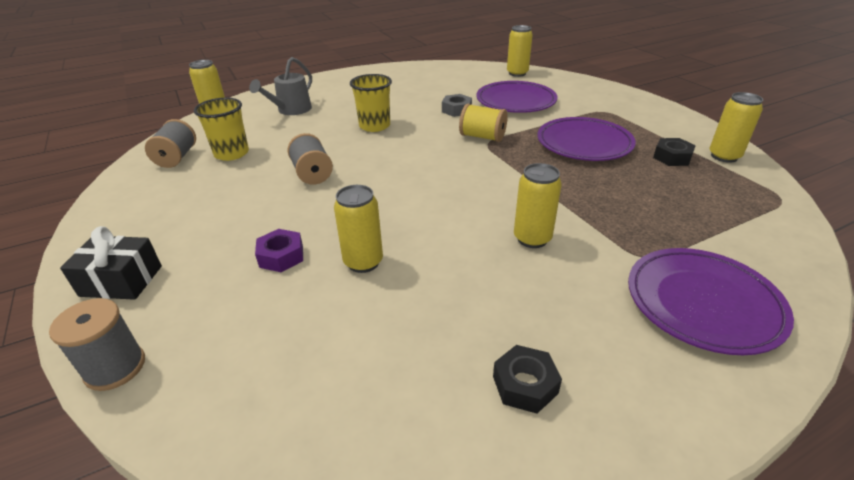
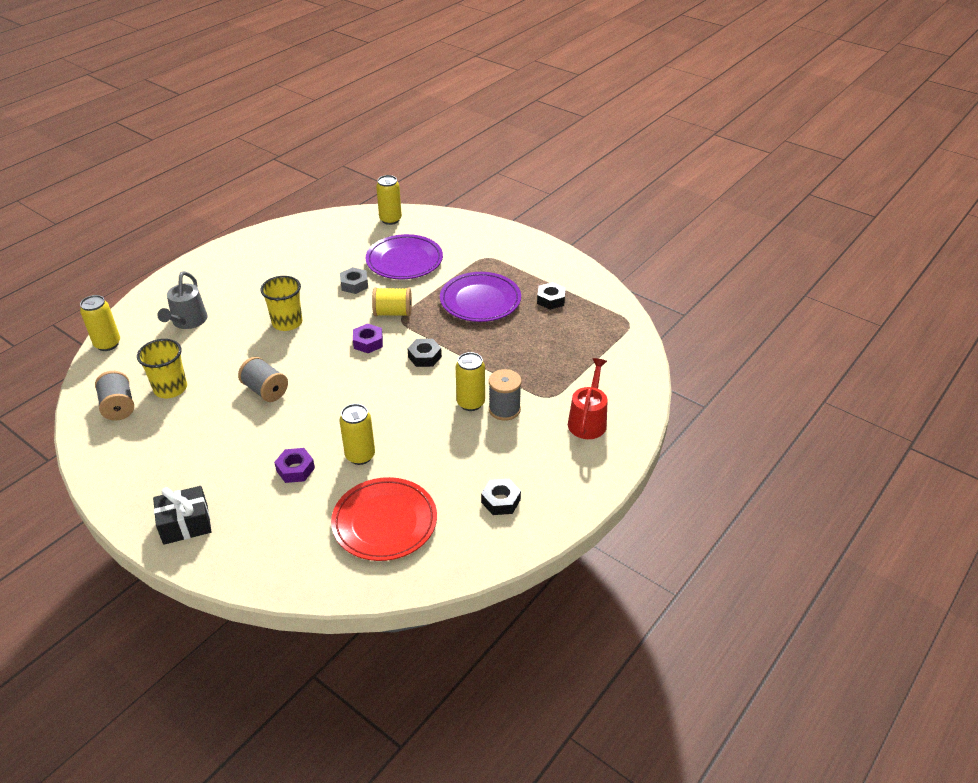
camera: 25 degrees left, 5 degrees up
(115, 367) = (242, 575): grey spool -> grey spool (504, 409)
(339, 359) = (384, 522): none -> red plate
(442, 155) = (368, 342): none -> purple nut
(497, 180) = (424, 357): none -> black nut
(703, 303) = (588, 420): purple plate -> red watering can
(724, 156) = (588, 289): yellow can -> none

